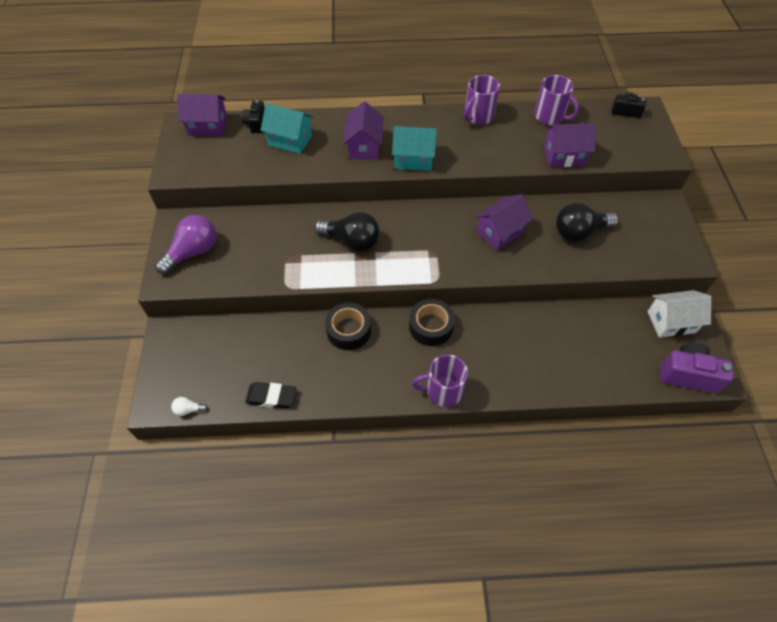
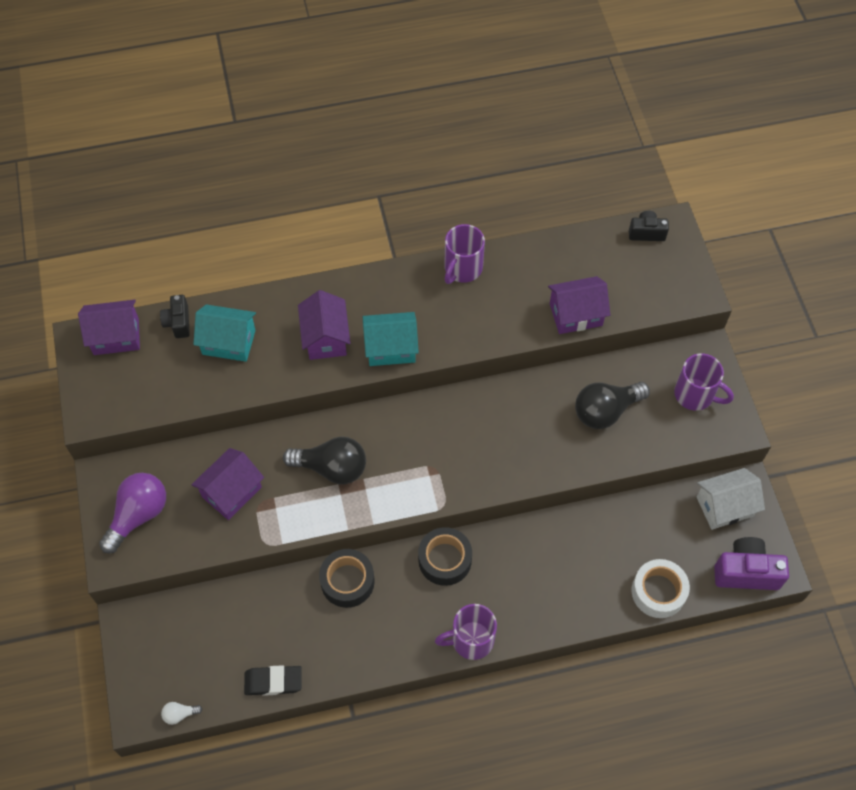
camera: 10 degrees left, 5 degrees up
(500, 232) = (510, 426): purple house -> purple house (231, 492)
(550, 117) = (553, 255): purple mug -> purple mug (695, 395)
(609, 378) = (658, 592): none -> white tape

